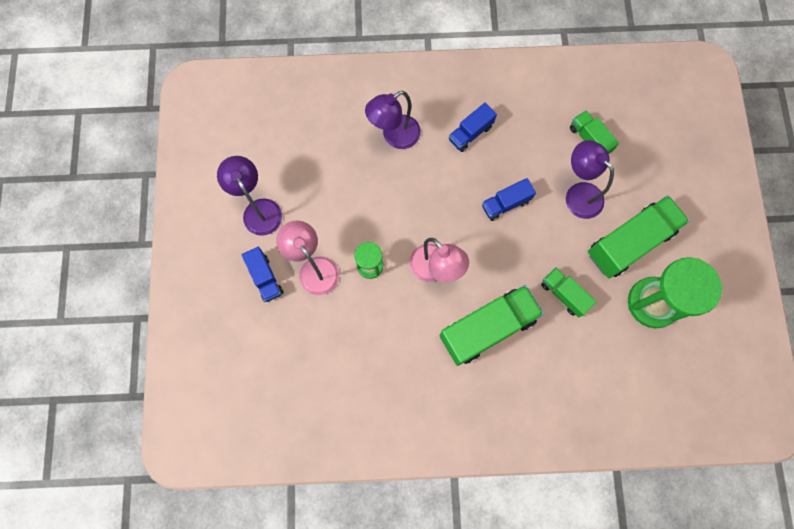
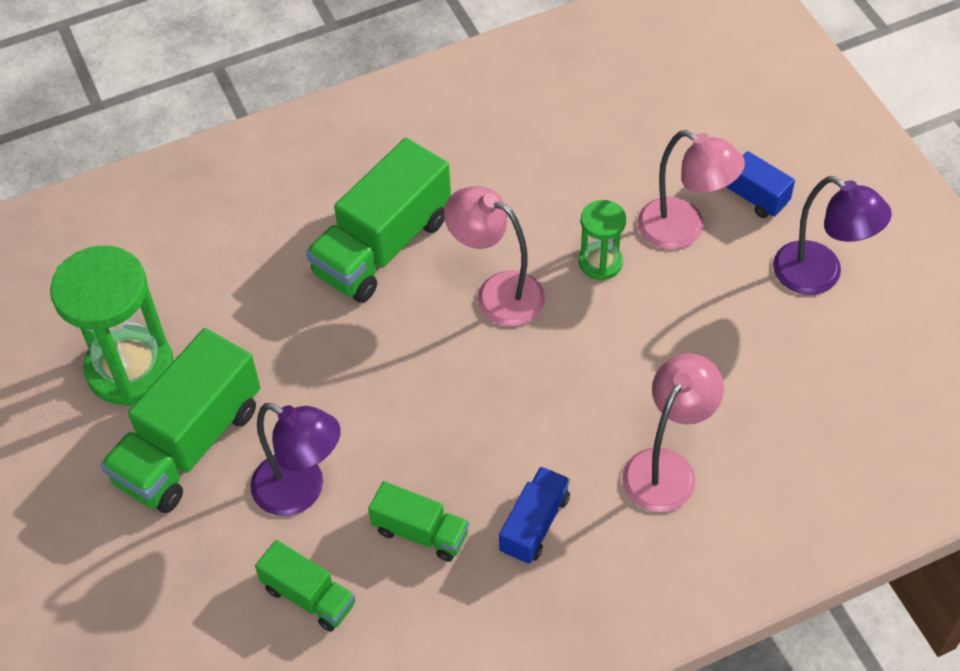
camera: 160 degrees right, 20 degrees down
(394, 136) = (667, 467): purple lamp -> pink lamp
(505, 204) = (423, 429): blue truck -> none
(564, 294) = (278, 331): green truck -> green truck (420, 532)

